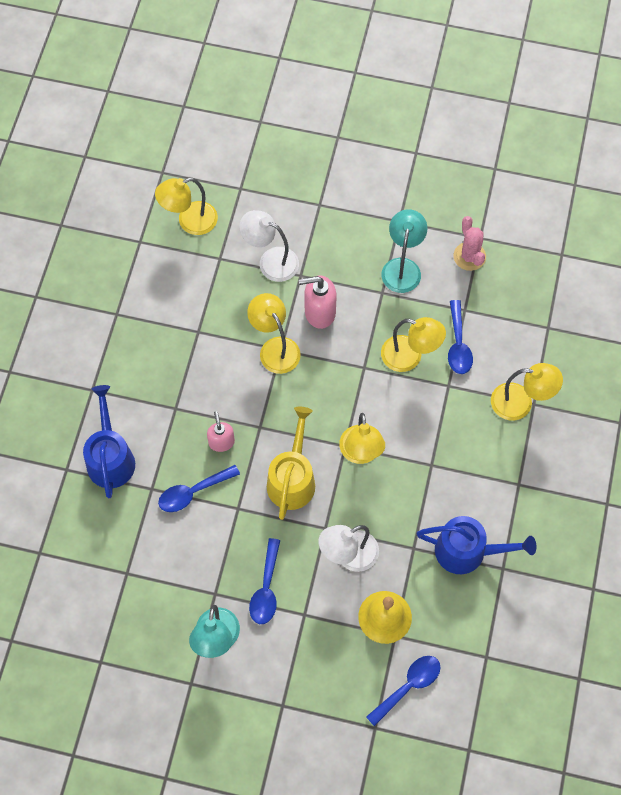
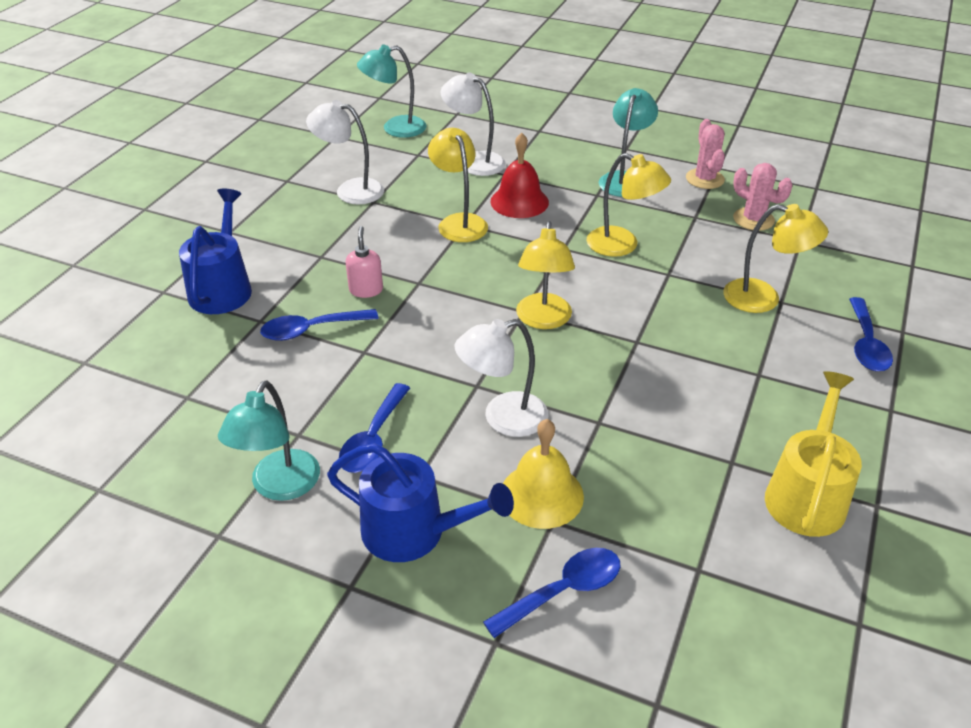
camera: 10 degrees right, 25 degrees down
(174, 319) = (350, 190): none -> white lamp
(189, 221) = (395, 128): yellow lamp -> turquoise lamp
(292, 479) = (446, 333): yellow watering can -> yellow watering can (807, 495)
(319, 312) = (519, 201): pink soap dispenser -> red bell
(458, 344) = (685, 242): blue spoon -> blue spoon (866, 344)
(467, 551) = (678, 435): blue watering can -> blue watering can (413, 531)
(511, 306) = (753, 219): none -> pink cactus

